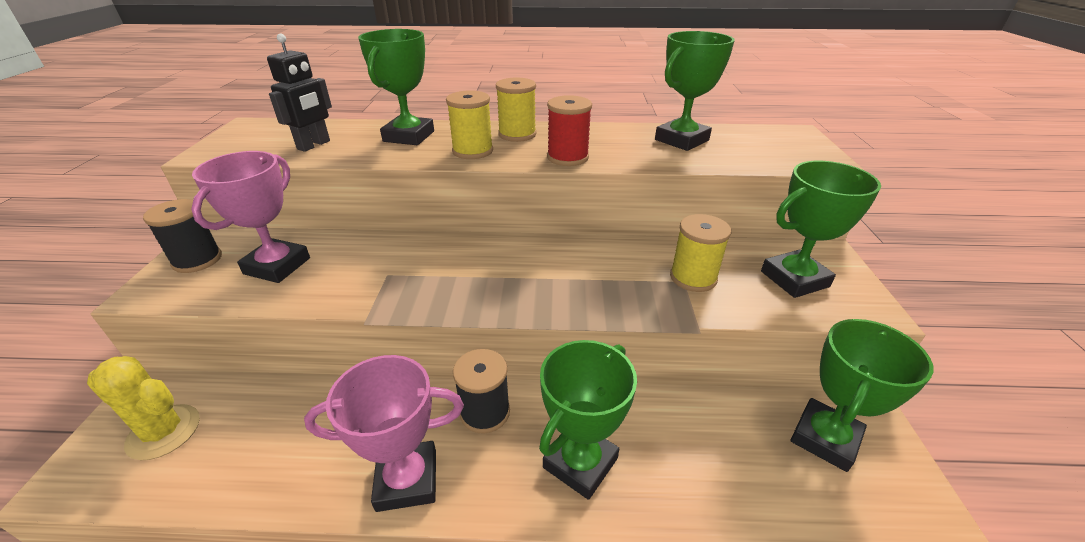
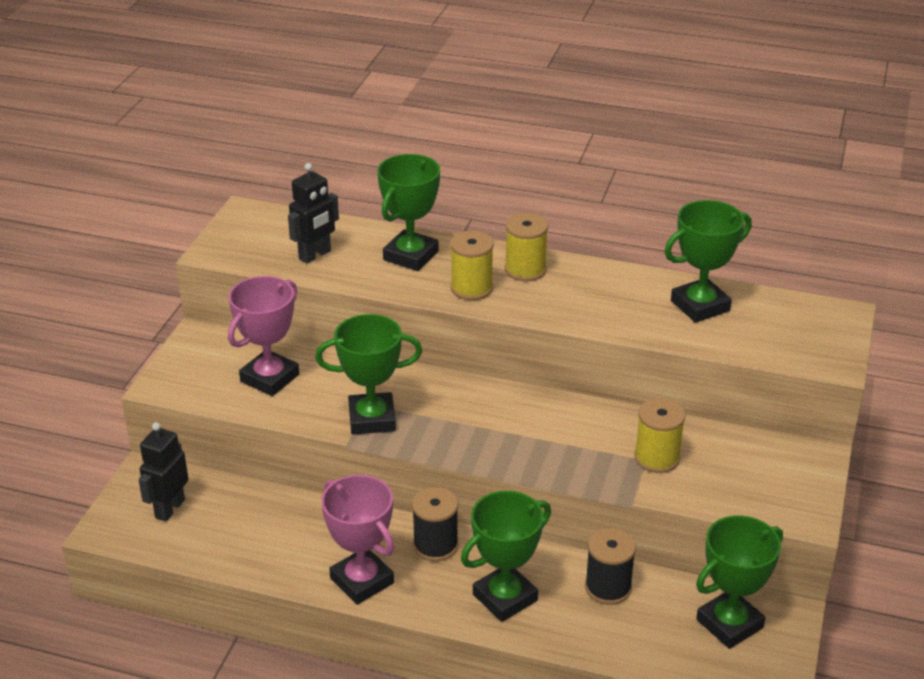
camera: 15 degrees right, 0 degrees up
(164, 432) = (169, 509): yellow cactus -> black robot
(197, 260) = (198, 359): black spool -> black spool (608, 587)
(407, 480) = (362, 581): pink trophy -> pink trophy turned 45 degrees clockwise
(567, 157) = (565, 312): red spool -> none
(794, 279) = (757, 477): green trophy -> green trophy (372, 419)

